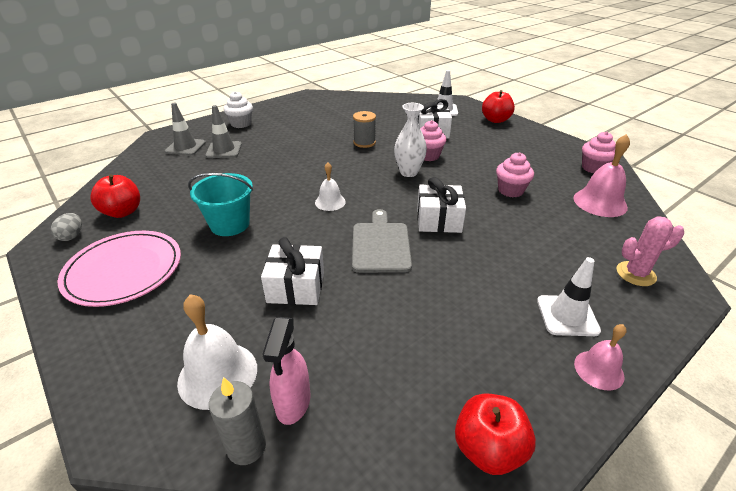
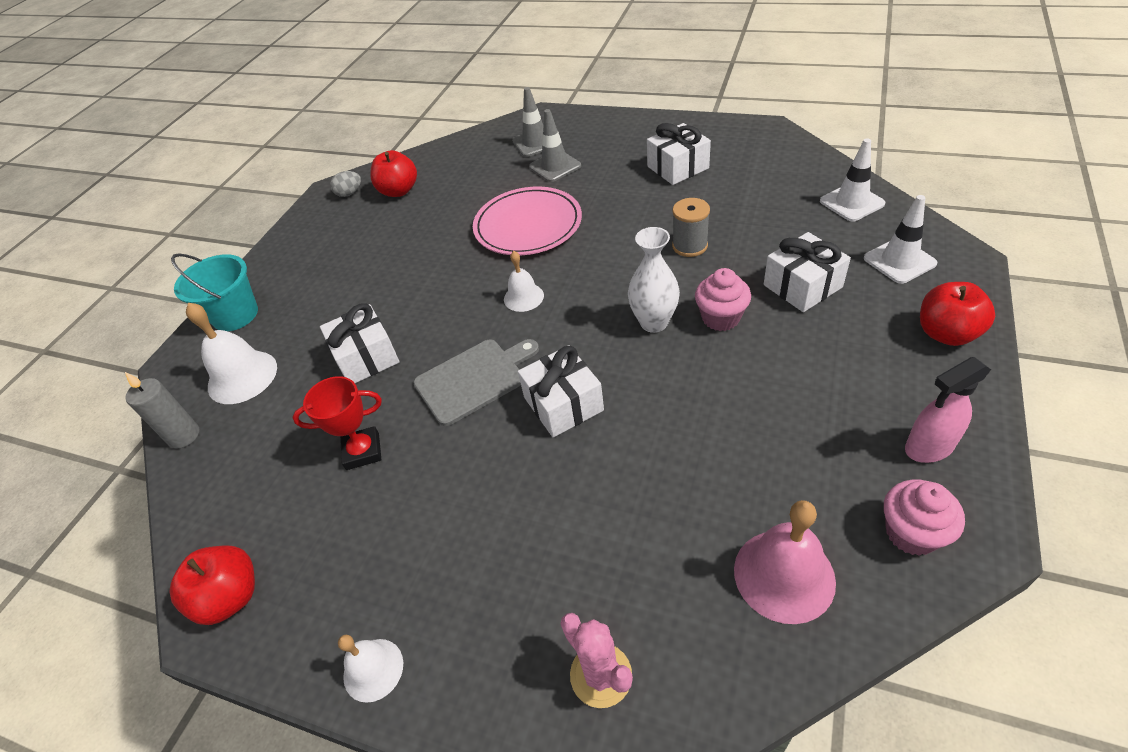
camera: 65 degrees right, 10 degrees up
(124, 271) = (326, 249): pink plate -> pink plate (528, 225)
(230, 224) = (428, 258): turquoise bucket -> turquoise bucket (235, 315)
(241, 124) = (624, 138): white cupcake -> none
(293, 403) = (231, 437): pink spray bottle -> pink spray bottle (928, 447)
(297, 122) = (678, 167): none -> white gift
(395, 318) = (362, 451): none -> red trophy
(510, 190) = (709, 446): pink cupcake -> none
(567, 315) = (452, 609): white traffic cone -> white traffic cone (851, 202)
(599, 370) = (373, 669): pink bell -> white bell

